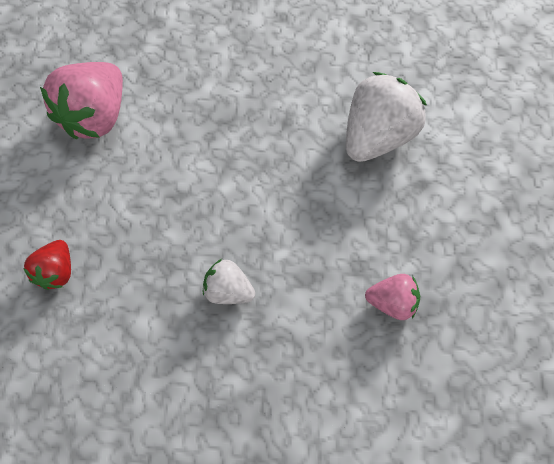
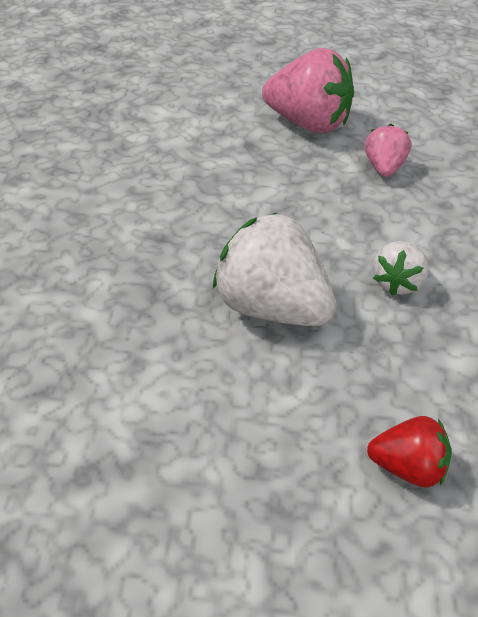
camera: 90 degrees left, 20 degrees down
(96, 117) = (125, 445): pink strawberry -> pink strawberry (308, 124)
(377, 137) = (188, 169): white strawberry -> white strawberry (272, 308)

